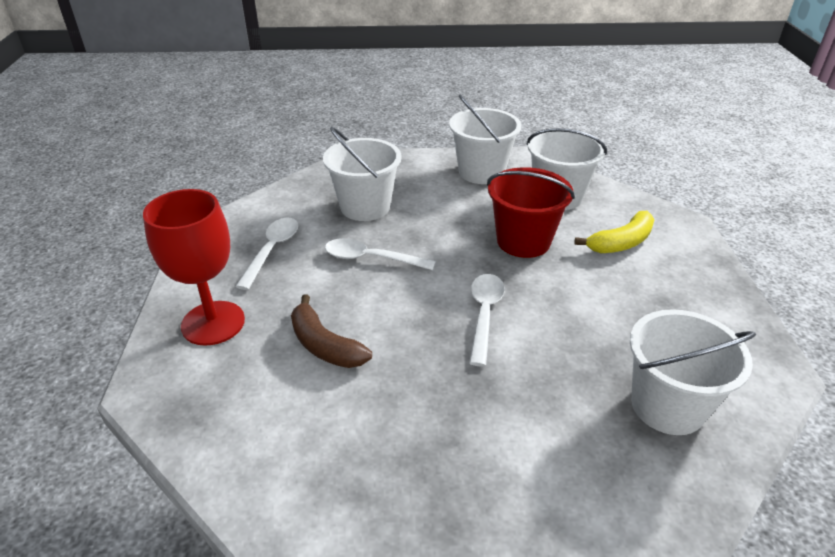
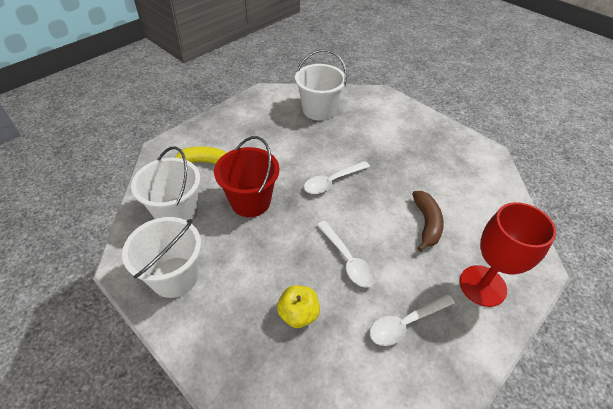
camera: 135 degrees left, 10 degrees up
(365, 207) = (298, 314): white bucket -> yellow apple

